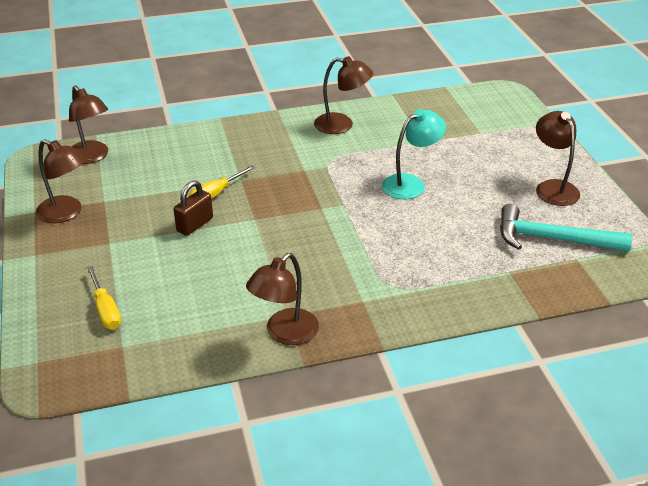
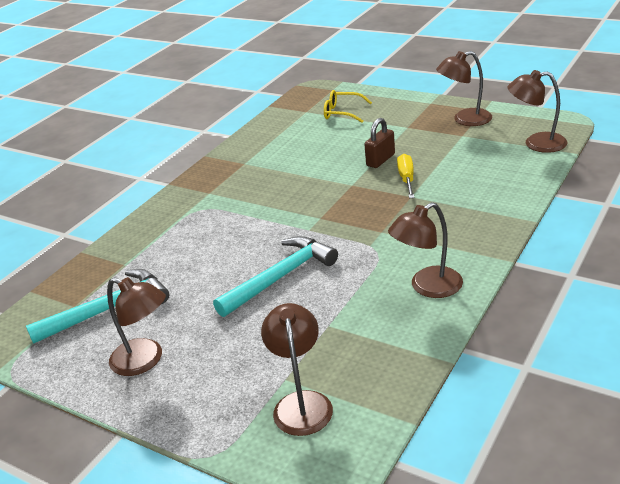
camera: 140 degrees right, 5 degrees down
(106, 310) = (342, 113): yellow screwdriver -> yellow glasses
(195, 225) = (380, 160): brown padlock -> brown padlock turned 45 degrees clockwise
(285, 334) = (232, 157): brown lamp -> brown lamp (301, 403)
(411, 183) = (280, 277): turquoise lamp -> turquoise hammer

